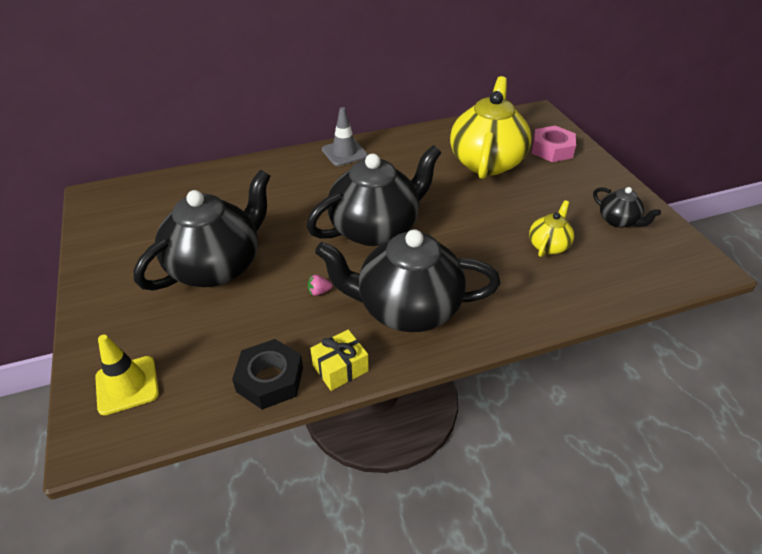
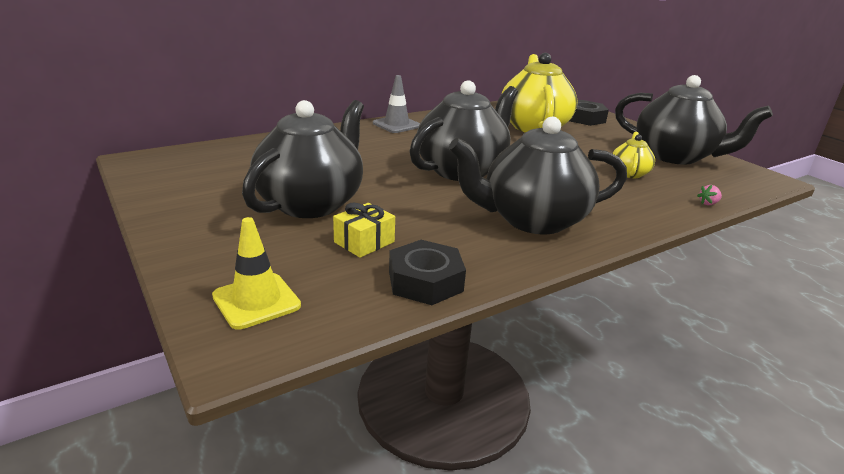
camera: 15 degrees left, 15 degrees down
(319, 291) = (434, 214): pink strawberry -> pink strawberry (708, 203)
(340, 368) = (495, 266): yellow gift -> yellow gift (364, 242)
(552, 149) = (584, 118): pink nut -> black nut
(618, 221) = (675, 156): black teapot -> black teapot, size x2.14

